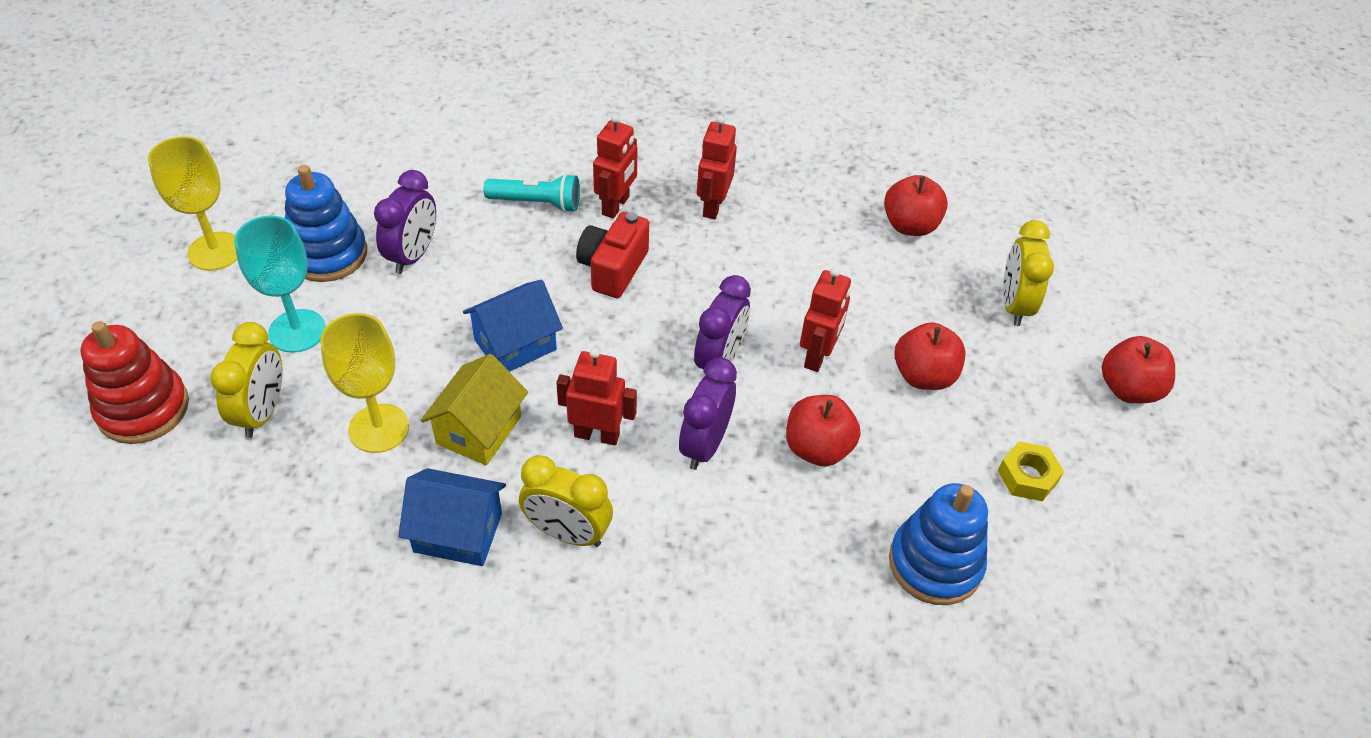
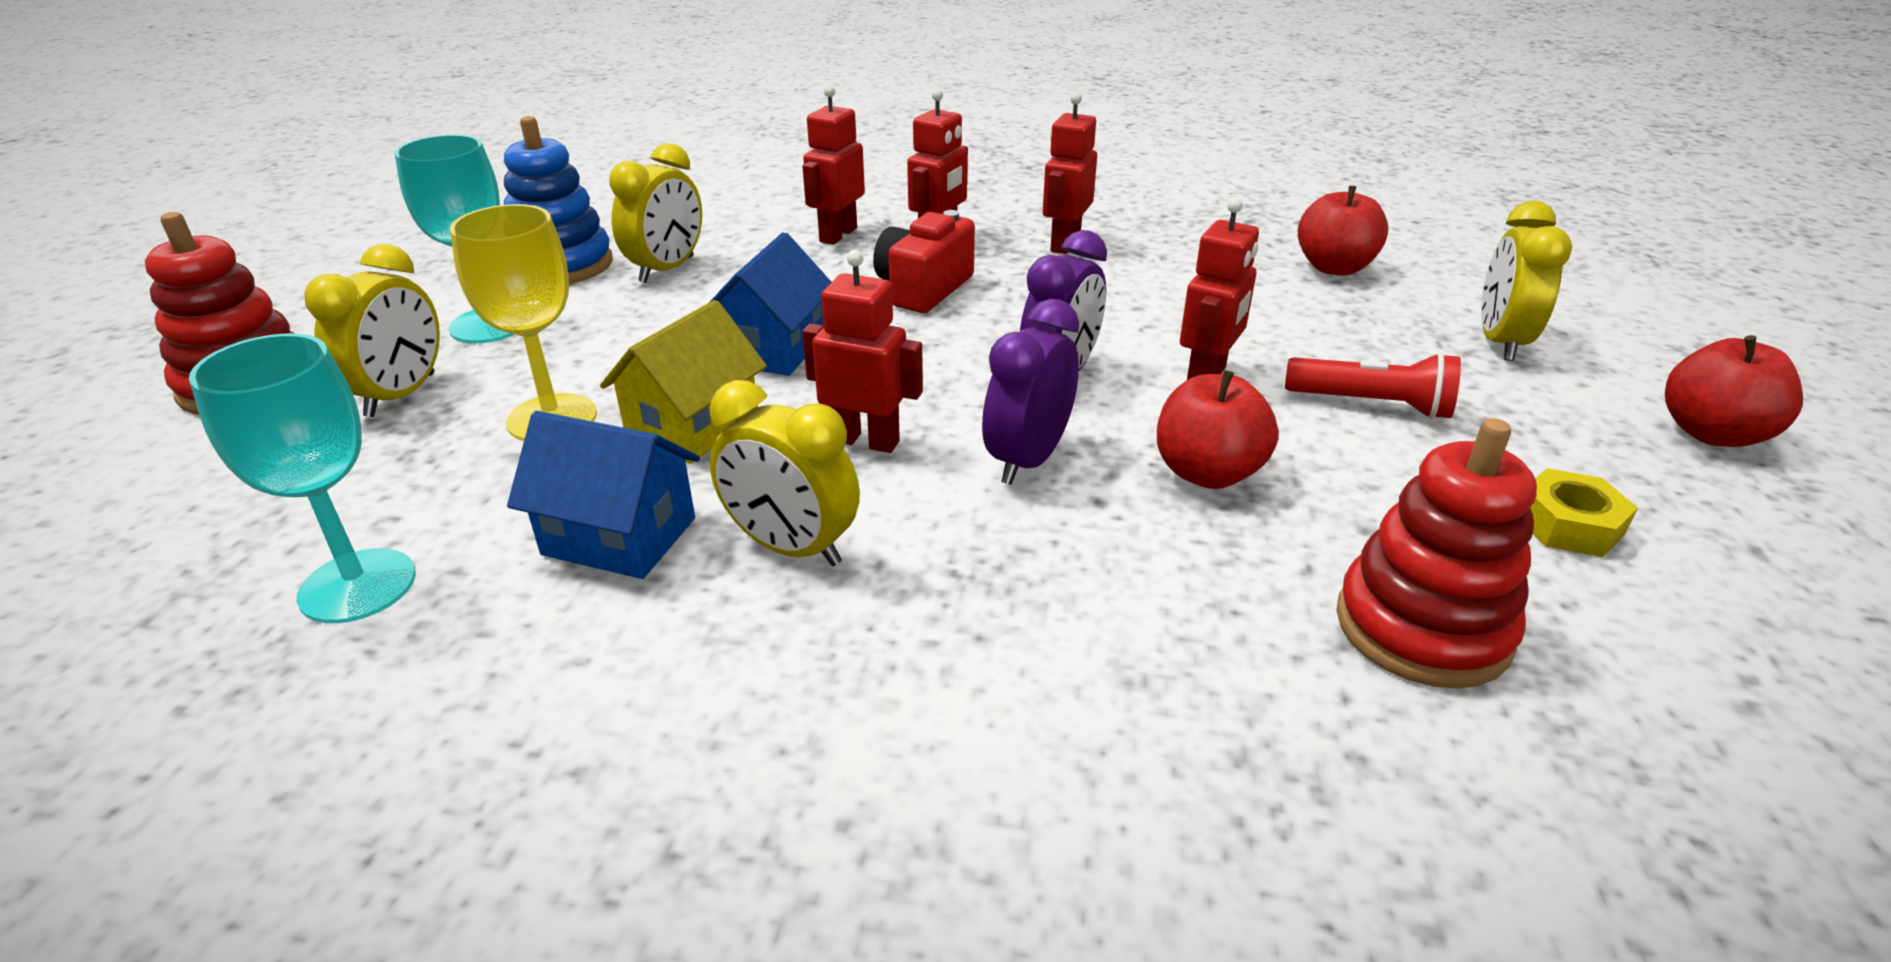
camera: 10 degrees right, 15 degrees down
(215, 251) = (426, 258): yellow goblet -> none
(307, 586) = (358, 586): none -> turquoise goblet
(413, 255) = (667, 269): purple clock -> yellow clock
(515, 344) = (773, 349): blue house -> blue house turned 45 degrees counterclockwise
(536, 203) = (837, 235): turquoise flashlight -> red robot
(923, 376) = (1371, 405): red apple -> red flashlight
(935, 564) = (1422, 628): blue stacking toy -> red stacking toy

